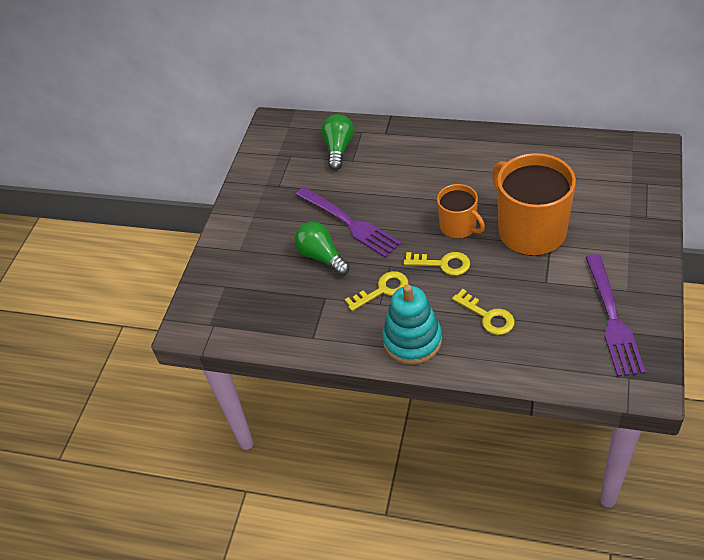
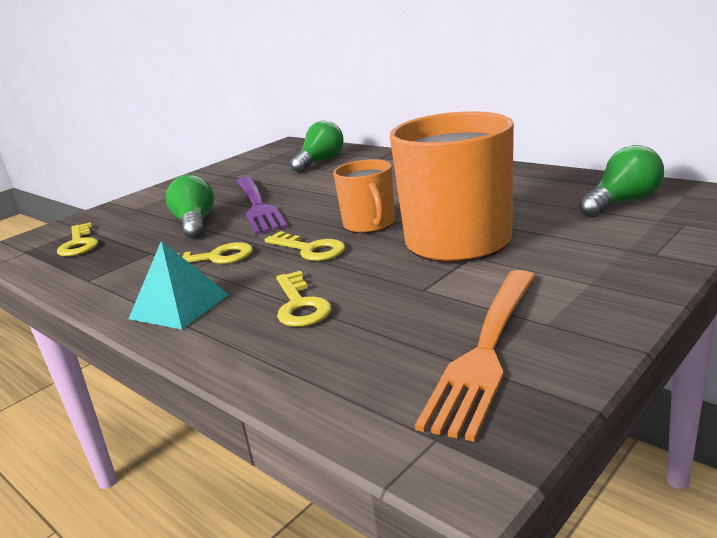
camera: 25 degrees right, 25 degrees down
(249, 304) = (79, 244): none -> yellow key
(412, 340) = (179, 306): turquoise stacking toy -> turquoise pyramid
(602, 167) = (622, 203): none -> green light bulb
(612, 318) = (486, 350): purple fork -> orange fork

